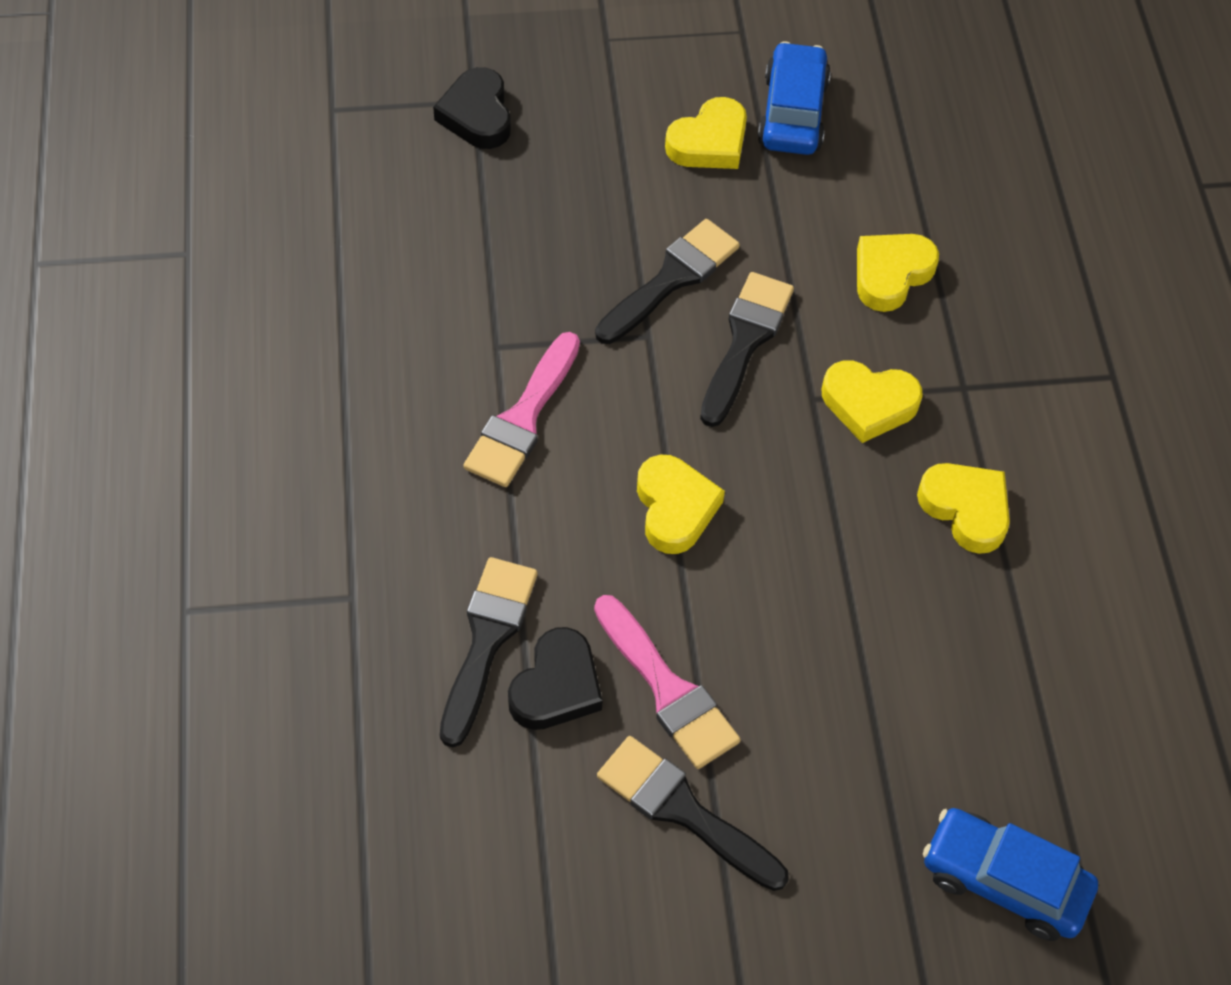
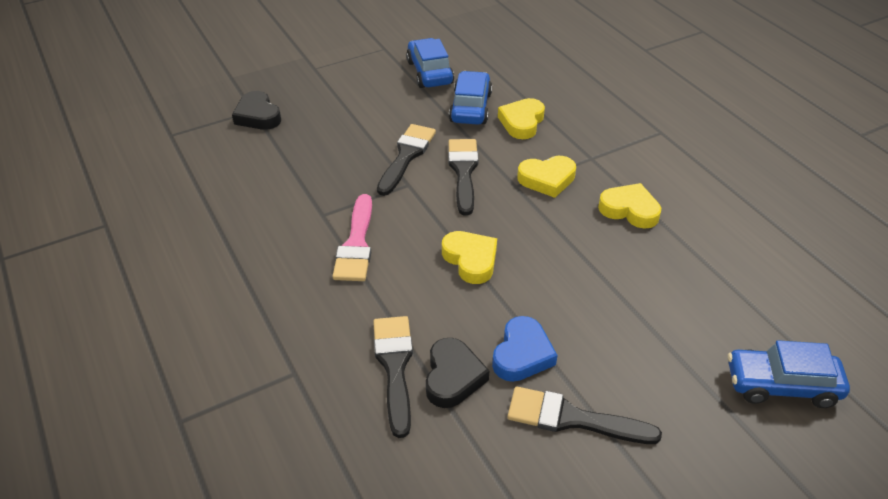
camera: 20 degrees left, 15 degrees down
(667, 689) = (522, 354): pink brush -> blue heart
(709, 142) = (393, 95): yellow heart -> none
(822, 214) = (470, 107): none -> blue car

